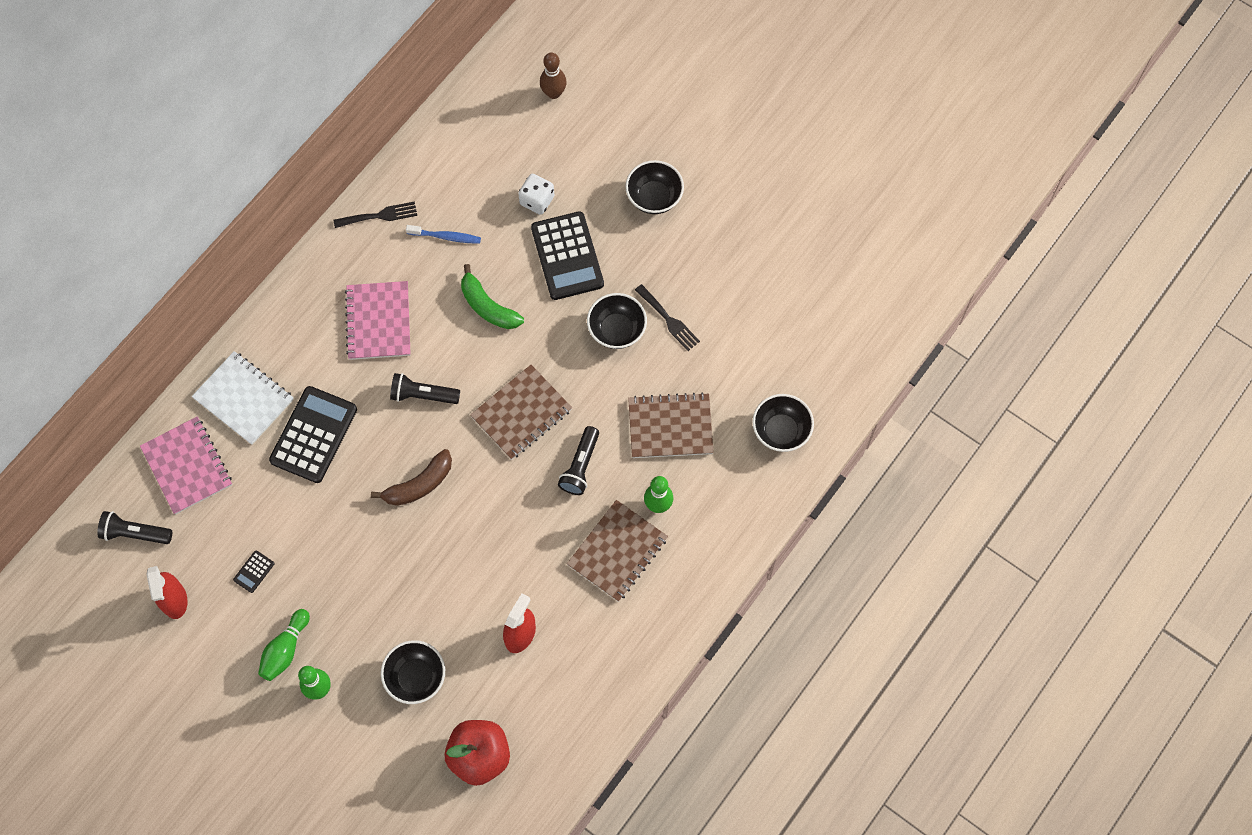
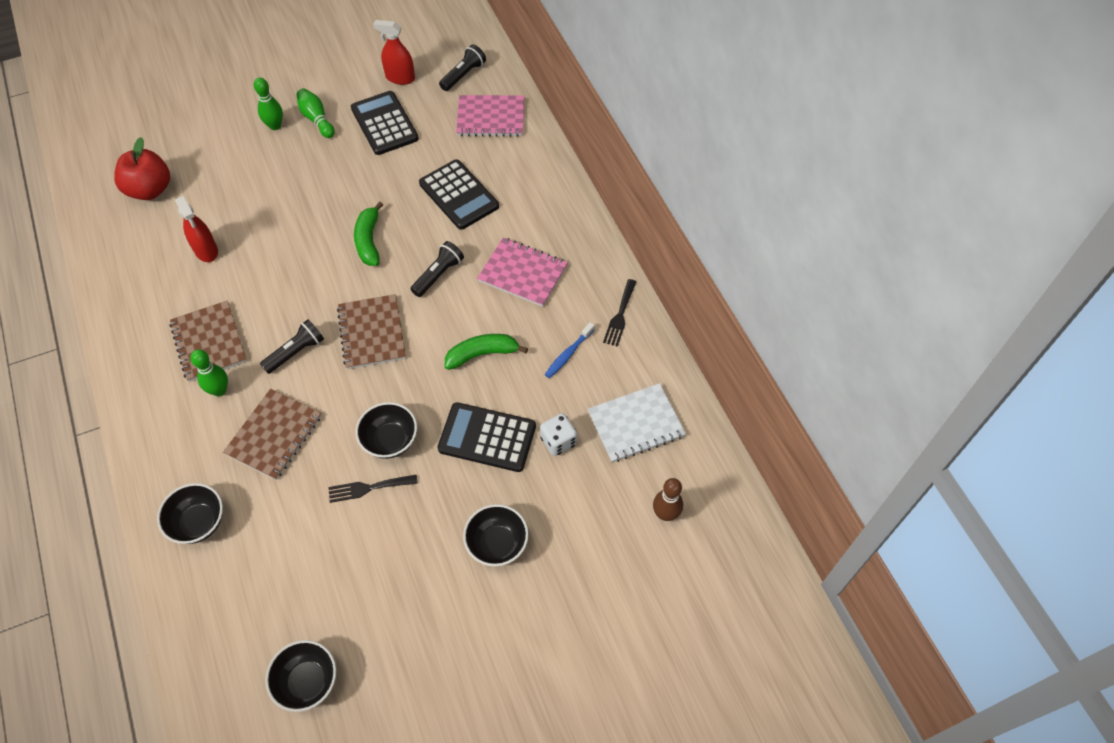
camera: 120 degrees right, 10 degrees down
(244, 399) = (519, 167): white notebook -> white notebook (636, 424)
(254, 571) = (384, 124): black calculator -> black calculator, size x2.41
(416, 677) = (234, 178): black bowl -> black bowl (307, 681)
(419, 485) = (369, 241): brown banana -> green banana
(580, 466) = (296, 352): black flashlight -> black flashlight turned 90 degrees clockwise

